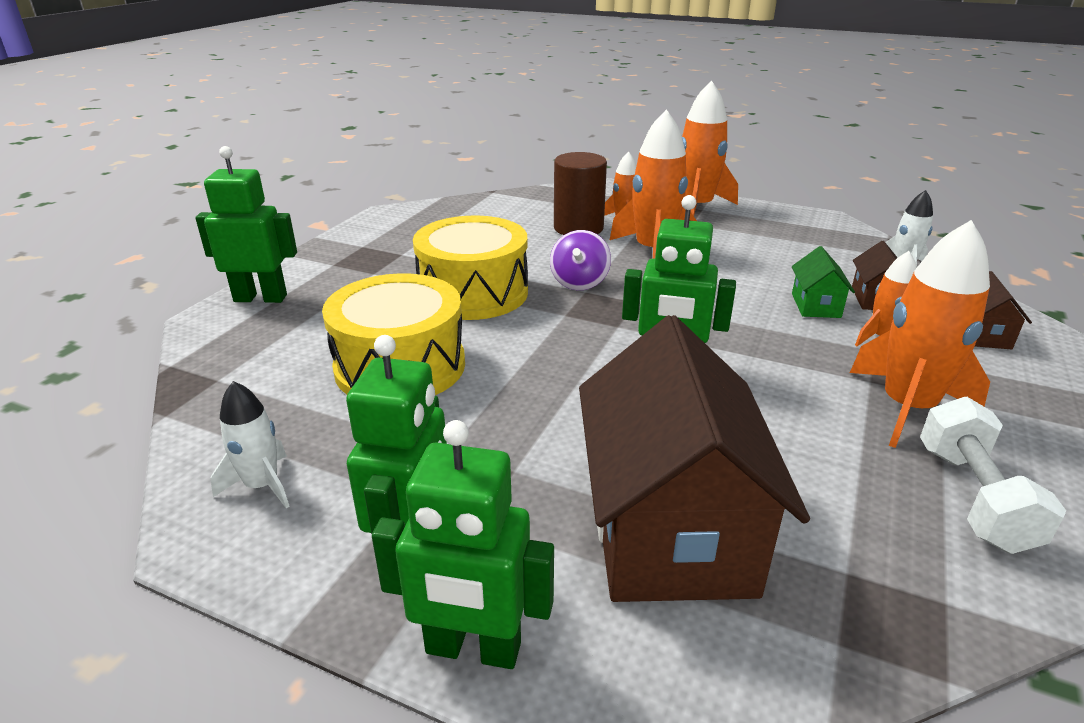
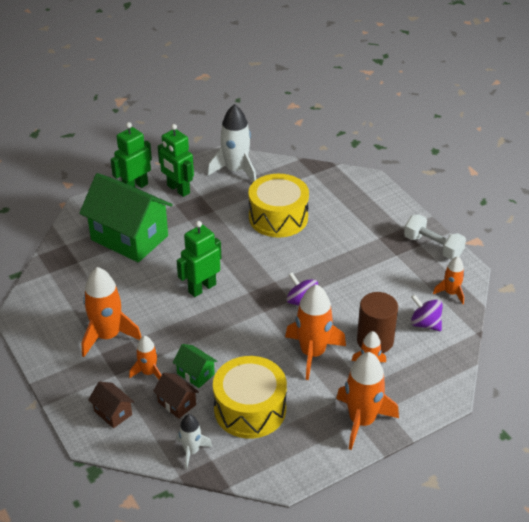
camera: 125 degrees right, 10 degrees up
(261, 298) = (379, 197): green robot -> none
(262, 485) = (236, 170): white rocket -> white rocket, size x1.80
(442, 212) = (451, 293): none -> orange rocket
(473, 293) = (325, 261): yellow drum -> yellow drum (250, 409)
(513, 213) = (425, 324): none -> purple spinning top
(669, 529) = (129, 238): brown house -> green house
(973, 498) = (62, 311): white dumbbell -> white dumbbell (433, 246)

